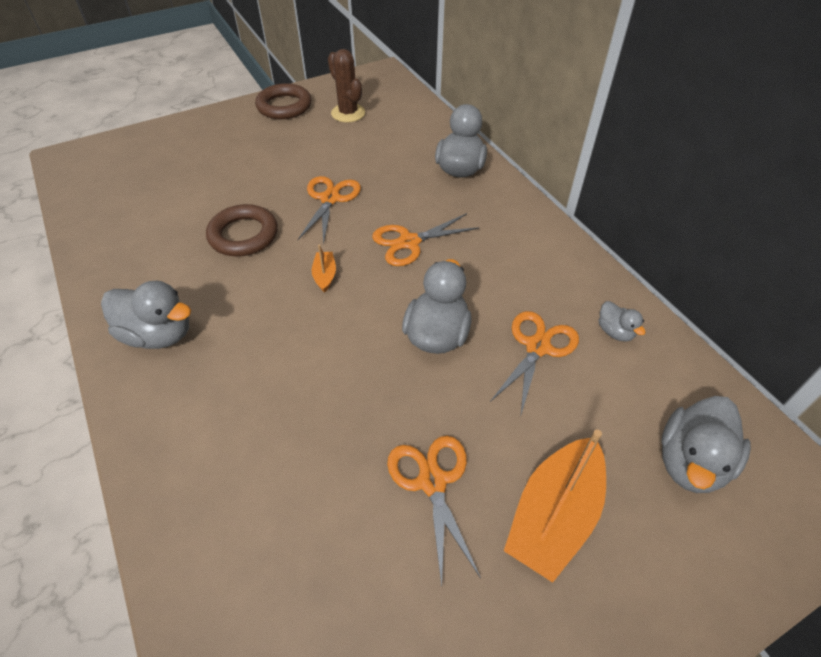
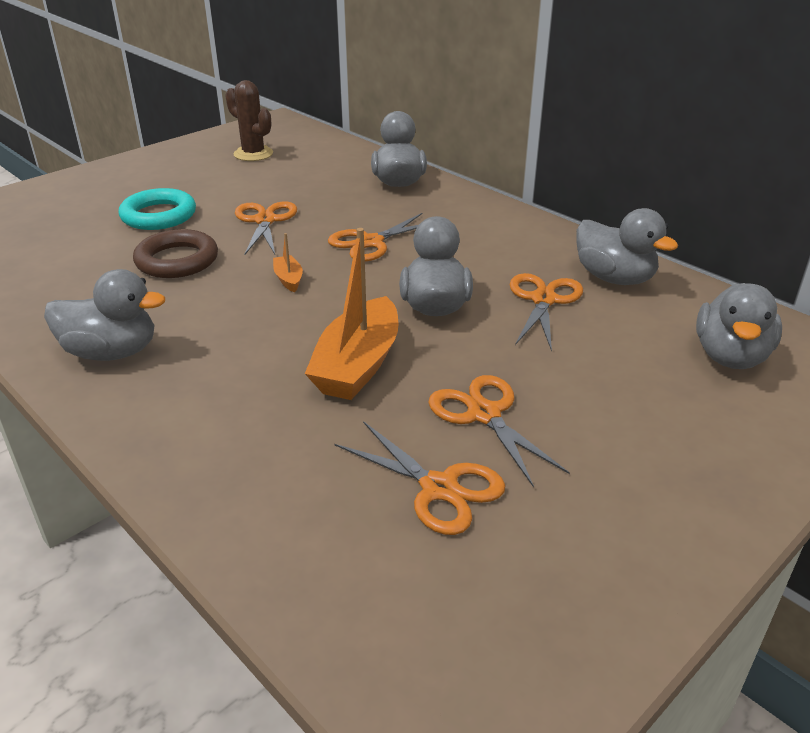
camera: 15 degrees left, 15 degrees down
(247, 178) = (159, 215): none -> turquoise ring
(284, 106) = (176, 156): brown ring -> none
(361, 563) = (439, 488): none -> orange scissors
(554, 515) = (620, 416): orange boat -> orange boat (358, 365)
(615, 332) = (614, 278): grey duck -> grey duck, size x1.91

